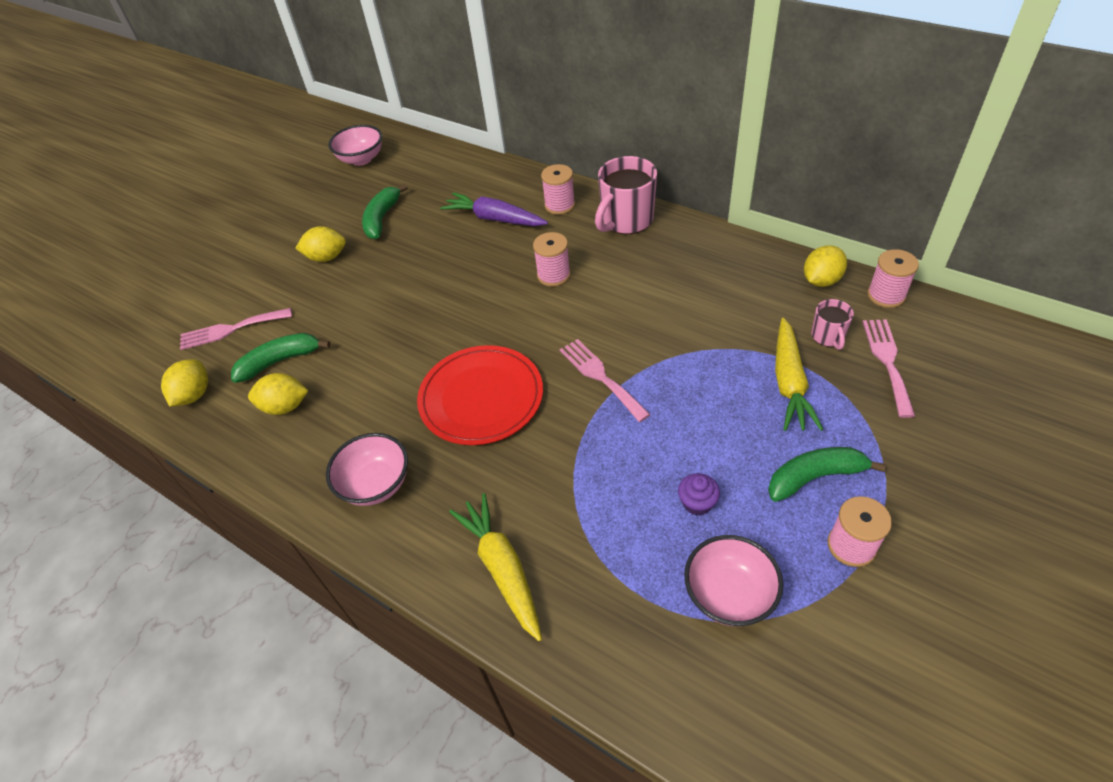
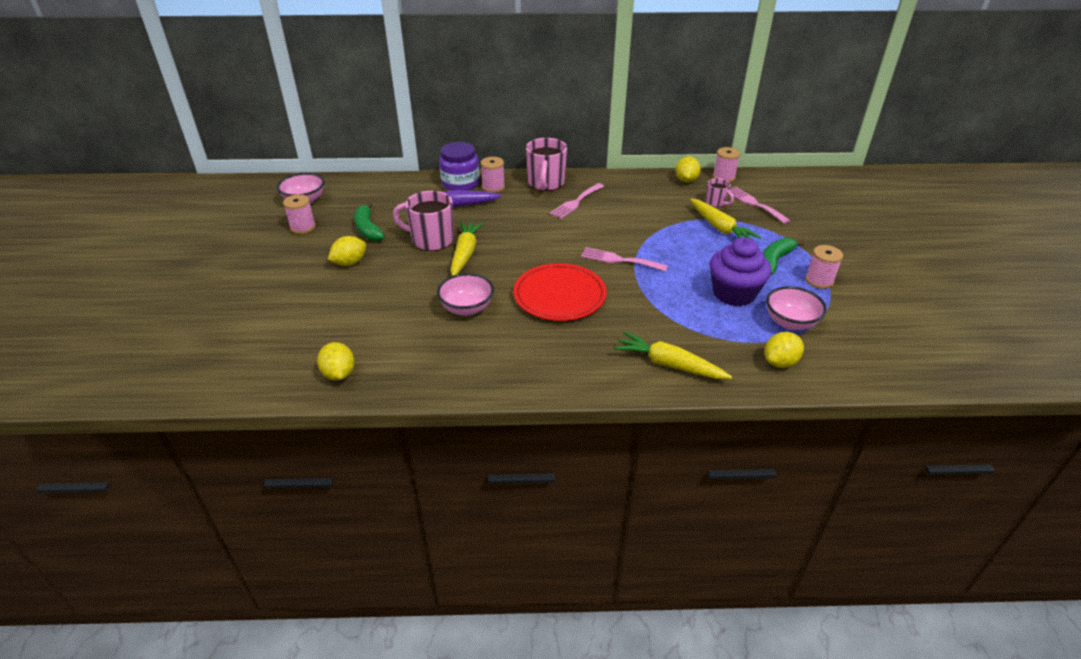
camera: 40 degrees left, 10 degrees down
(231, 329) = (320, 327): pink fork -> pink fork (576, 202)
(280, 361) = (388, 330): green banana -> none
(285, 406) = (425, 351): yellow lemon -> yellow lemon (780, 362)
(376, 484) = (544, 362): pink bowl -> pink bowl (467, 308)
(426, 258) = (431, 240): none -> pink mug
(441, 291) = (465, 254): none -> yellow carrot
(530, 187) = (460, 183): none -> purple jar
(553, 275) = (532, 222): pink spool -> pink spool (303, 227)
(697, 503) = (734, 293): purple cupcake -> purple cupcake, size x2.27

